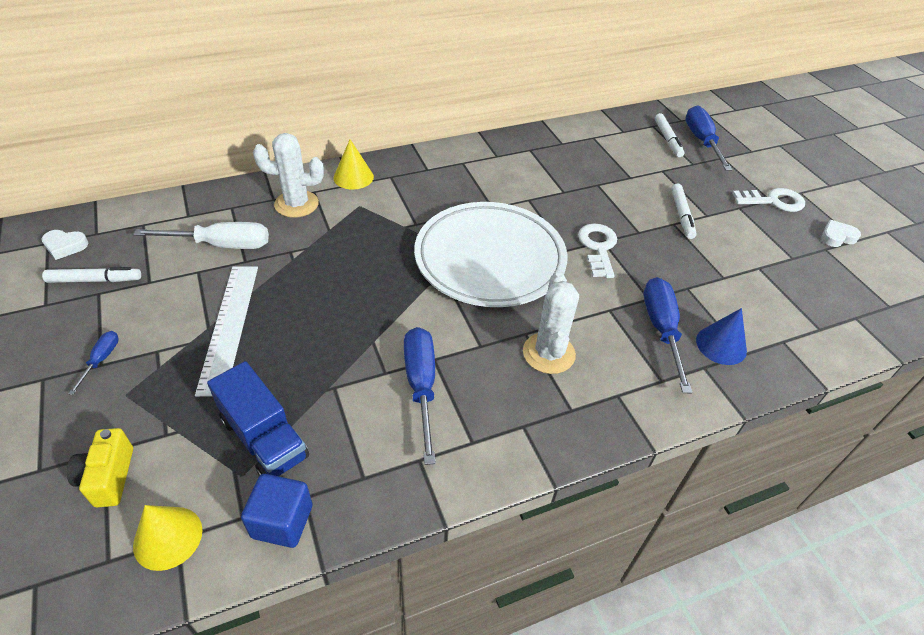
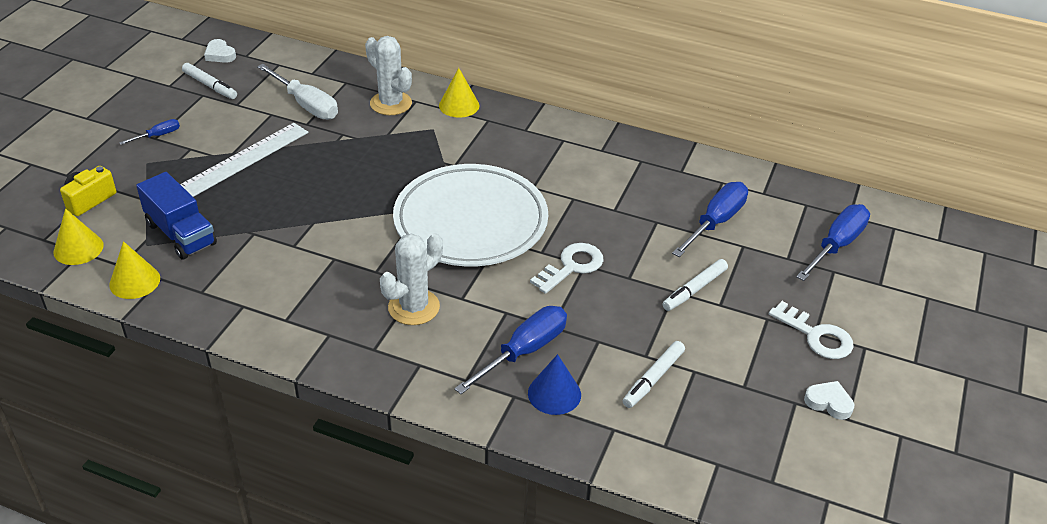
camera: 45 degrees right, 5 degrees down
(264, 438) = (181, 234): blue truck -> blue truck turned 45 degrees counterclockwise
(282, 521) = (134, 281): blue cube -> yellow cone
(421, 386) = (303, 268): blue screwdriver -> blue screwdriver (715, 222)
(667, 139) = (800, 224): white marker -> white marker (653, 379)

